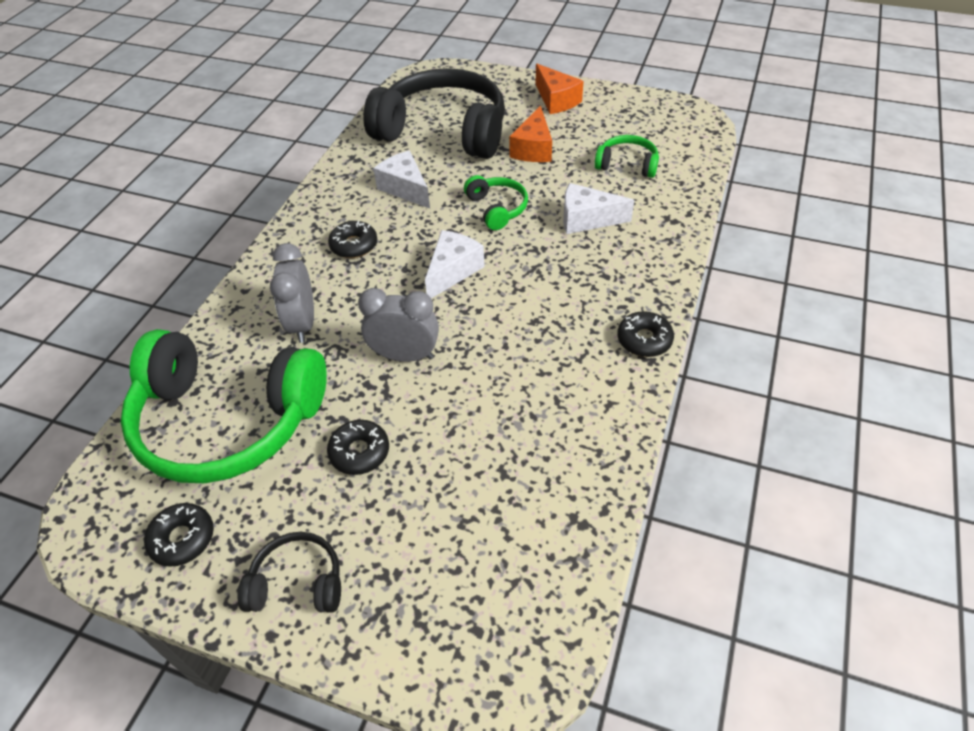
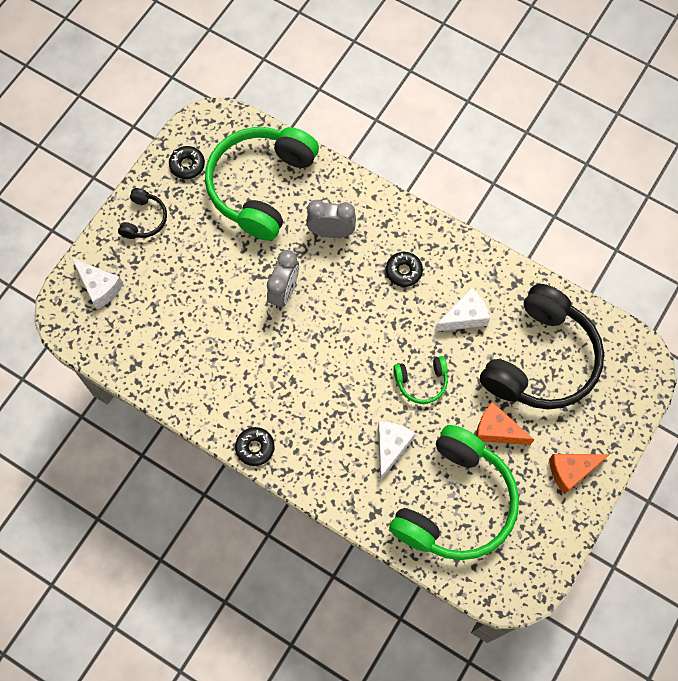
camera: 100 degrees right, 20 degrees up
(359, 452) = (216, 257): black donut -> none
(453, 271) = (357, 335): white cheese -> white cheese (99, 287)
(627, 164) = (455, 503): green headphones -> green headphones, size x2.26

